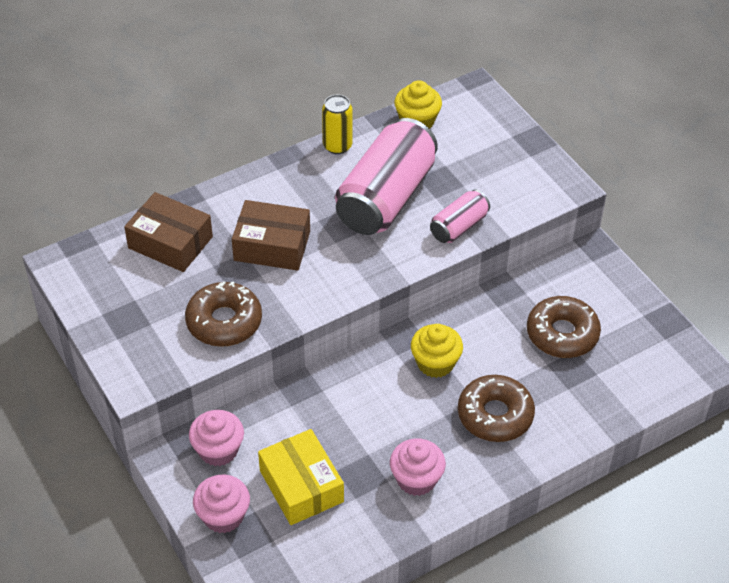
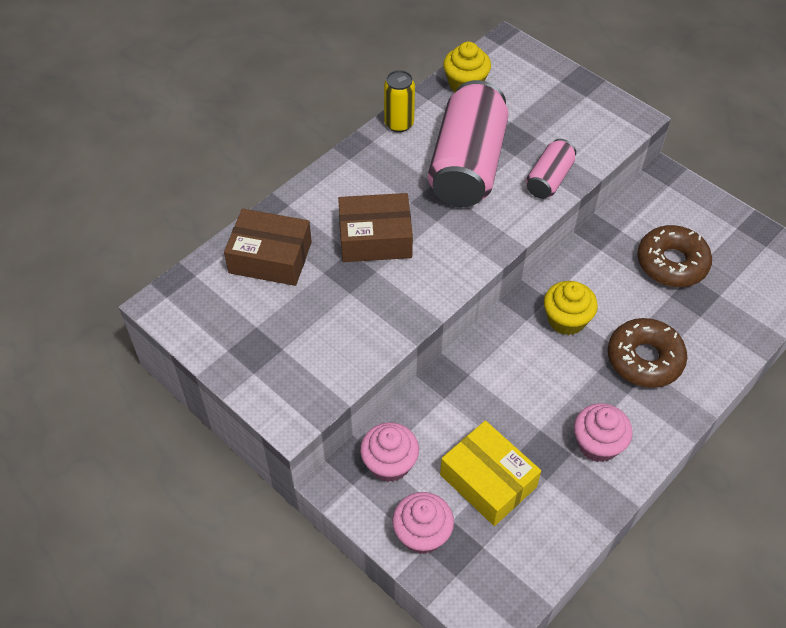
camera: 15 degrees left, 5 degrees up
(224, 322) = (358, 329): brown donut -> none

